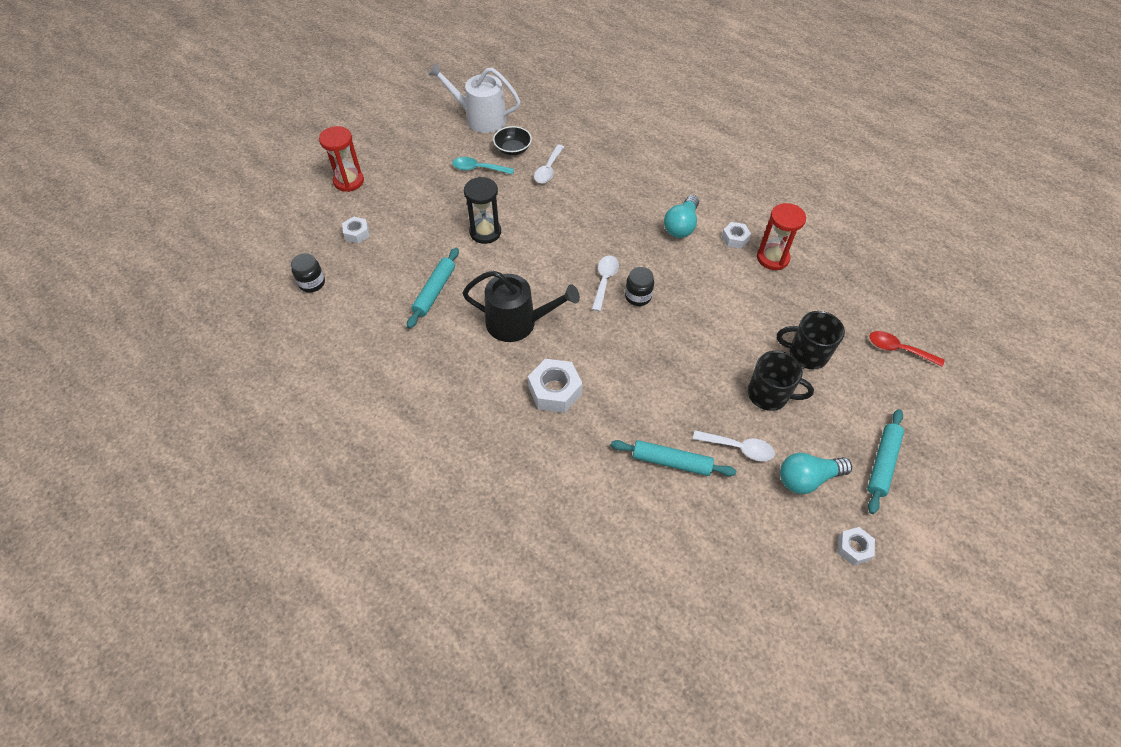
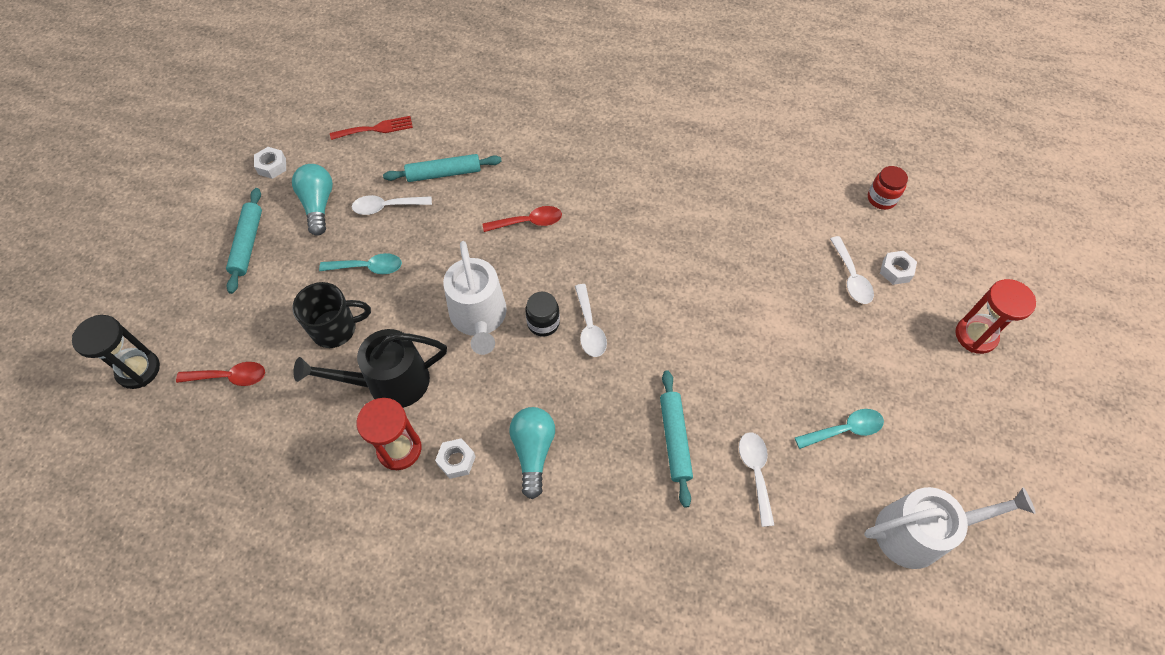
camera: 155 degrees right, 5 degrees up
(312, 283) = (881, 199): black jar -> red jar
(391, 241) = (851, 277): none -> white spoon
(434, 291) = (758, 240): turquoise rolling pin -> turquoise rolling pin (675, 439)
(485, 232) = (762, 334): black hourglass -> black hourglass (138, 370)
(513, 149) = (828, 489): black bowl -> none
(517, 323) = (652, 241): black watering can -> black watering can (390, 382)
(555, 391) = (576, 191): white nut -> none
(611, 379) = (528, 222): none -> red spoon
(686, 319) = (479, 317): none -> white watering can
(728, 551) = (376, 129): none -> red fork
(769, 395) = (368, 267): black mug -> turquoise spoon
(807, 478) = (318, 204): turquoise light bulb -> turquoise light bulb turned 60 degrees counterclockwise

